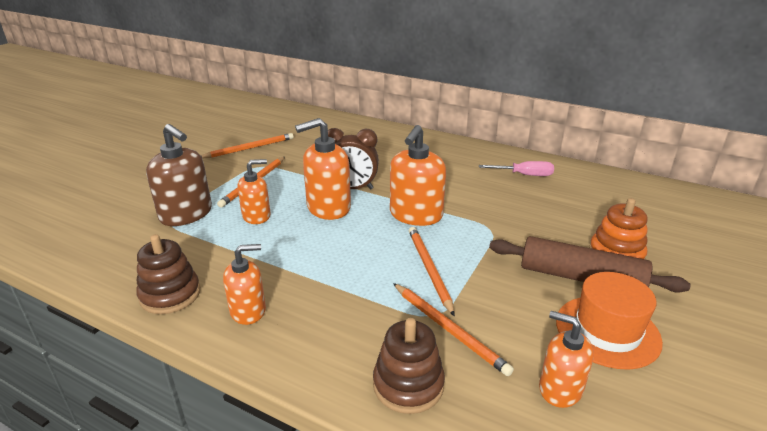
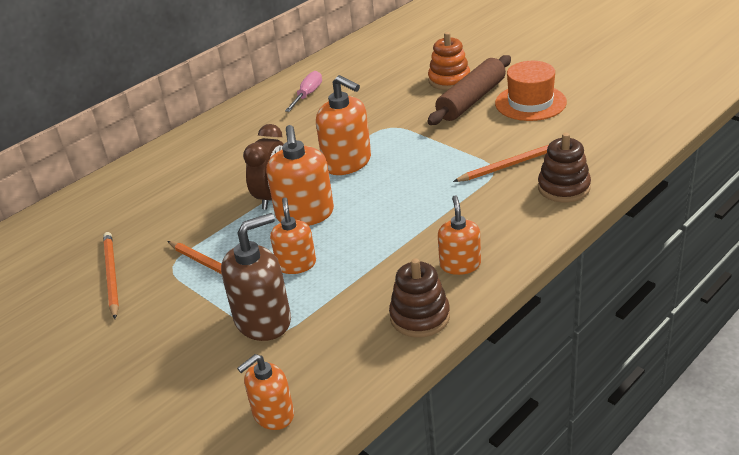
camera: 70 degrees left, 5 degrees up
(429, 269) = (436, 164): orange pencil -> none
(560, 389) = (577, 130): orange soap dispenser -> orange soap dispenser (273, 414)

